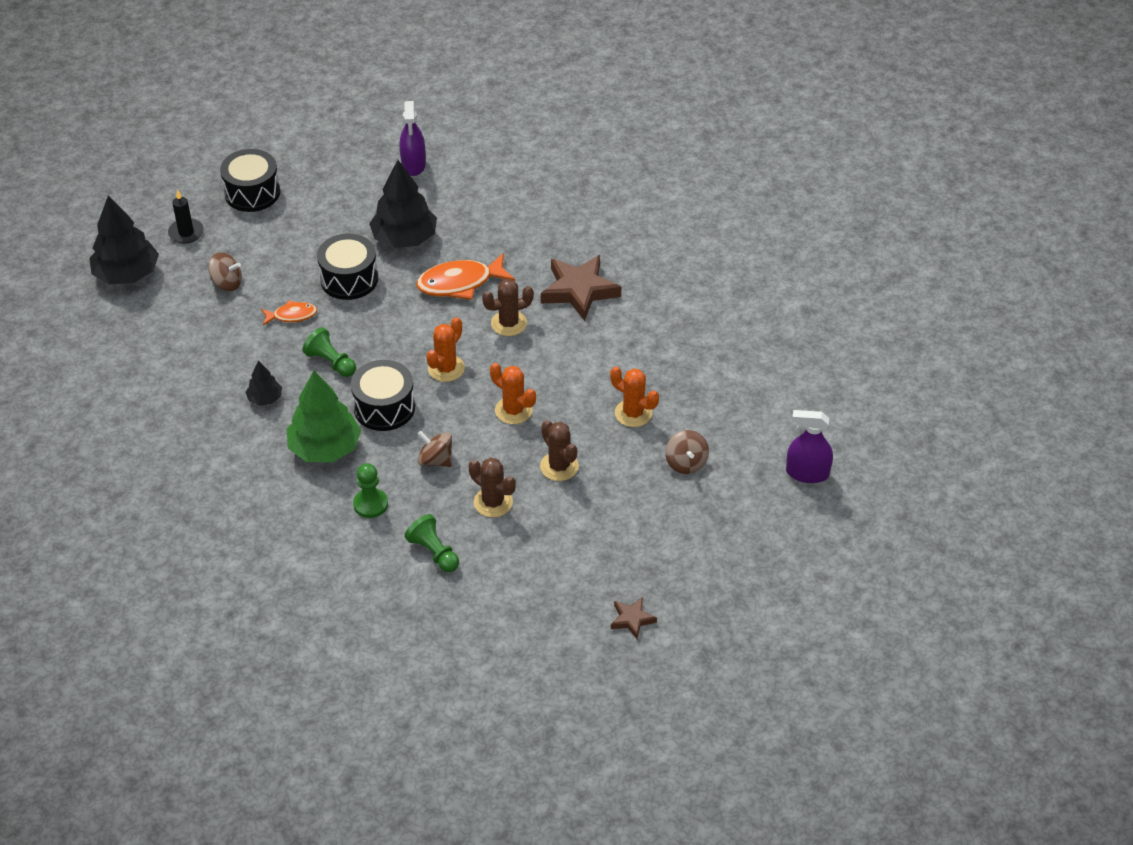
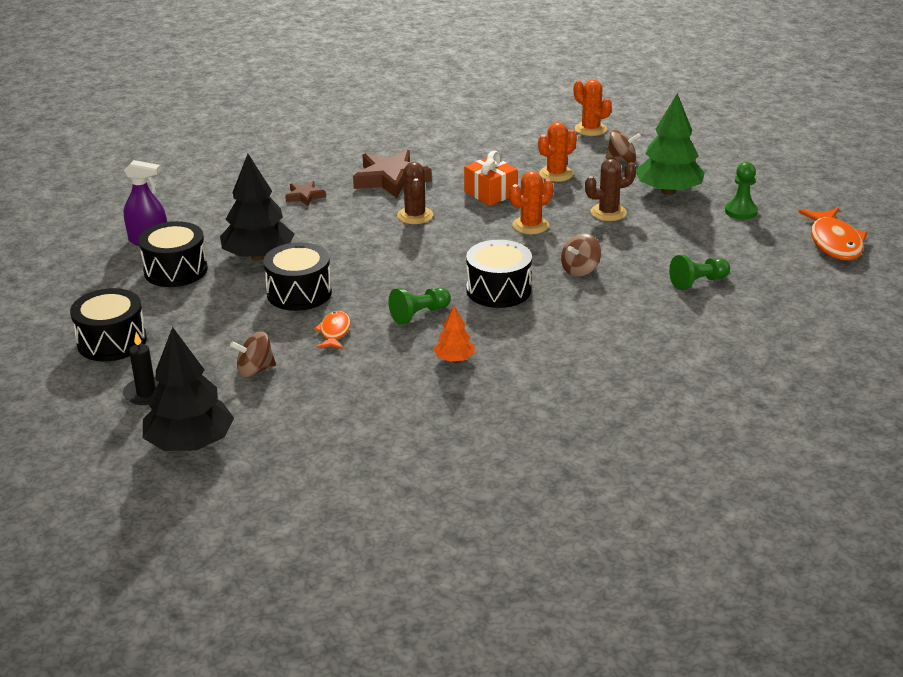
camera: 75 degrees left, 15 degrees down
(227, 283) = (255, 370): brown spinning top -> brown spinning top turned 135 degrees counterclockwise
(265, 398) = (454, 359): black tree -> orange tree
(325, 448) = (542, 328): green tree -> green tree (668, 191)
(368, 195) = (175, 270): none -> black drum
(370, 504) = (628, 309): green pawn -> green pawn (741, 211)
(446, 368) = (460, 252): orange cactus -> orange cactus (590, 129)
(460, 283) = (344, 234): orange fish -> orange fish (834, 242)
(493, 502) = (643, 247): brown cactus -> none
(573, 369) = (490, 193): none -> orange gift
(632, 619) = (789, 202): brown star -> brown star (305, 196)
(807, 473) = (647, 118): purple spray bottle -> none

